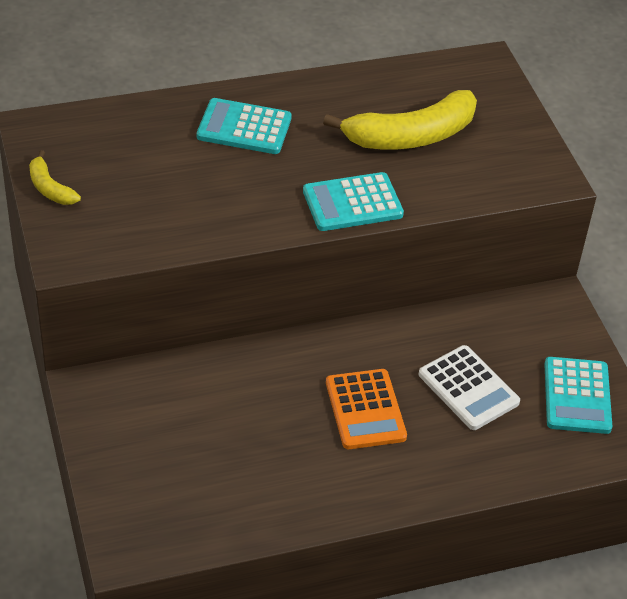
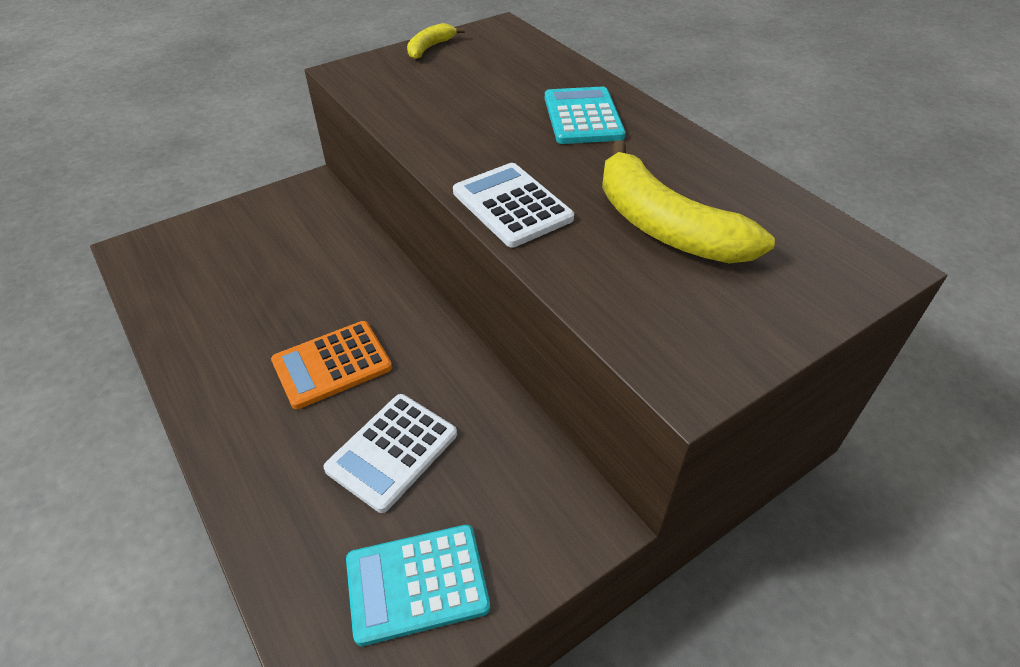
camera: 75 degrees right, 0 degrees up
(352, 203) = (512, 205): turquoise calculator -> white calculator

